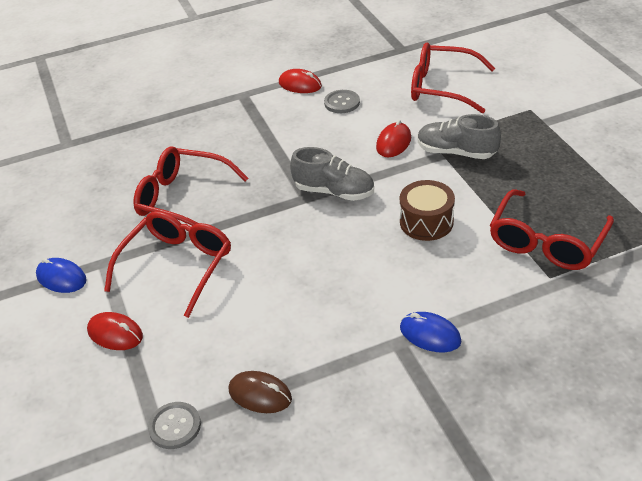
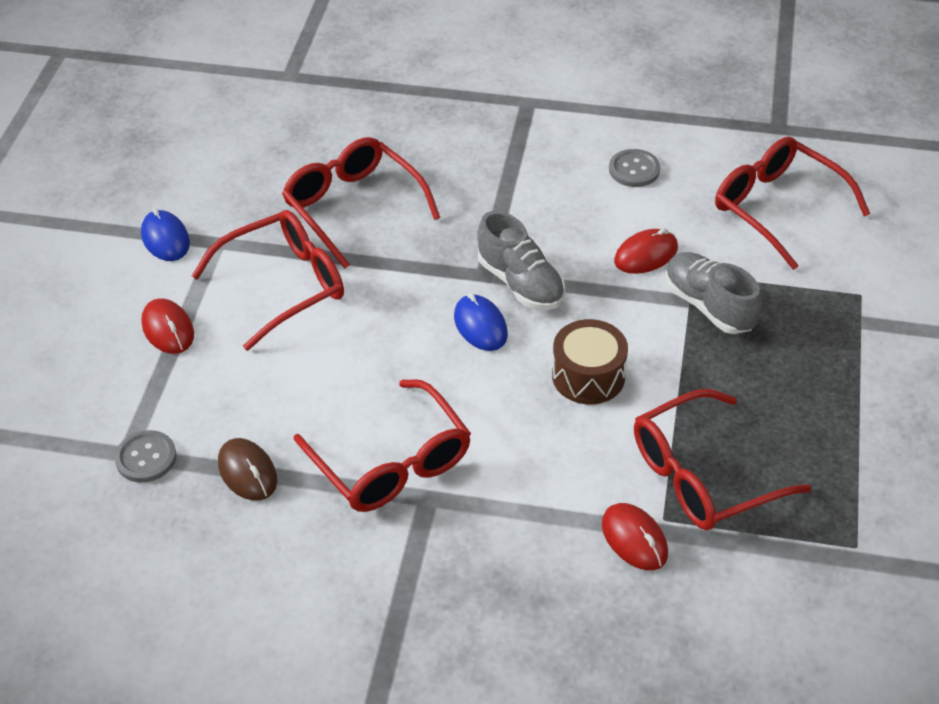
camera: 30 degrees right, 5 degrees up
(300, 84) = (607, 120): red mouse -> red mouse (634, 539)
(354, 335) = (391, 463): none -> red glasses
(430, 334) = (468, 508): blue mouse -> blue mouse (480, 326)

